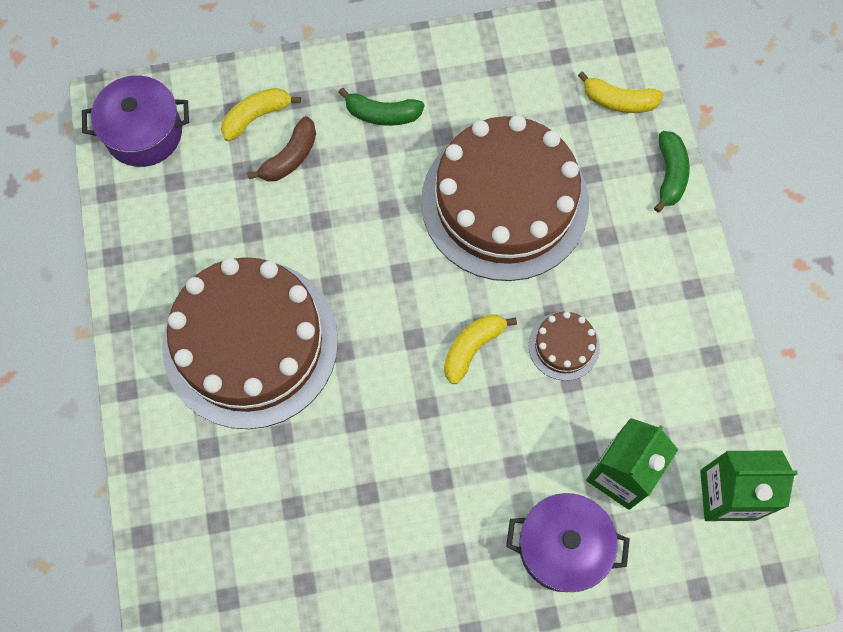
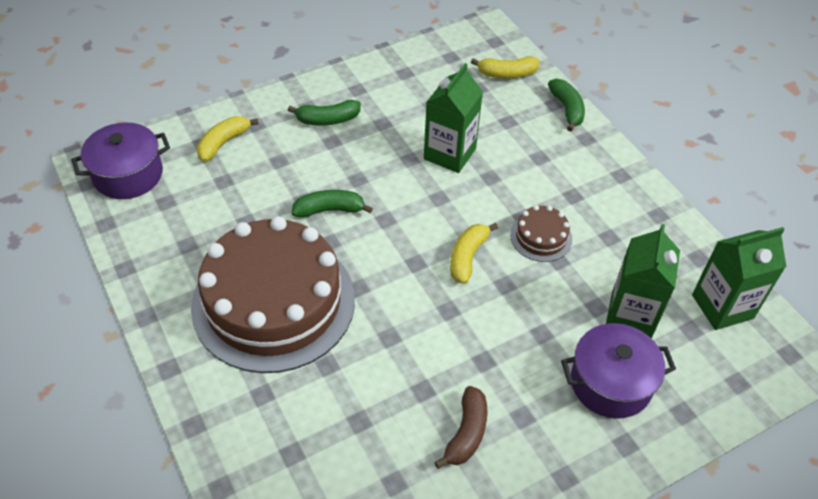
camera: 20 degrees left, 20 degrees down
(290, 157) = (261, 163): brown banana -> brown banana (466, 433)
(344, 242) = (329, 210): none -> green banana
(504, 202) = (449, 154): brown cake -> green carton

